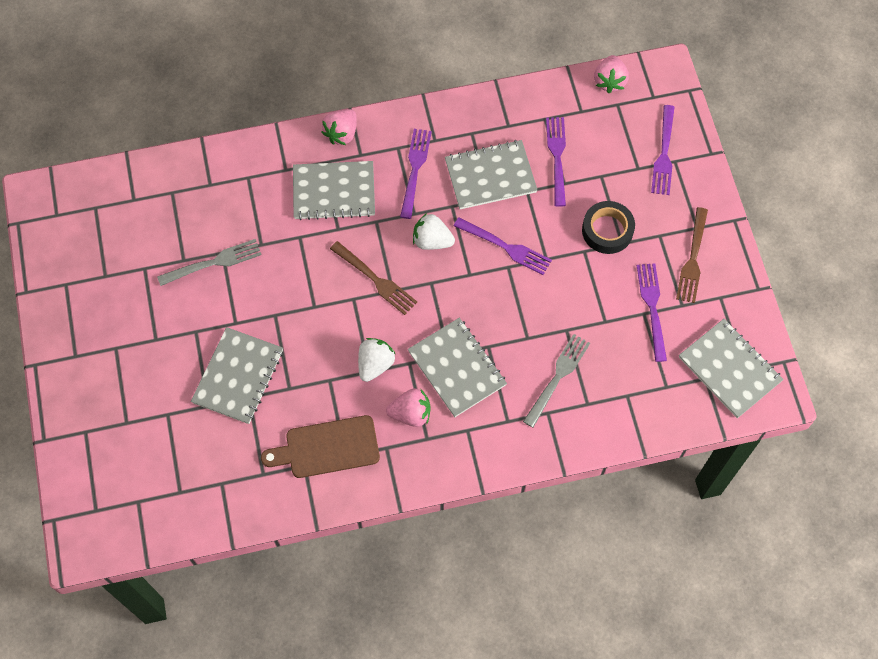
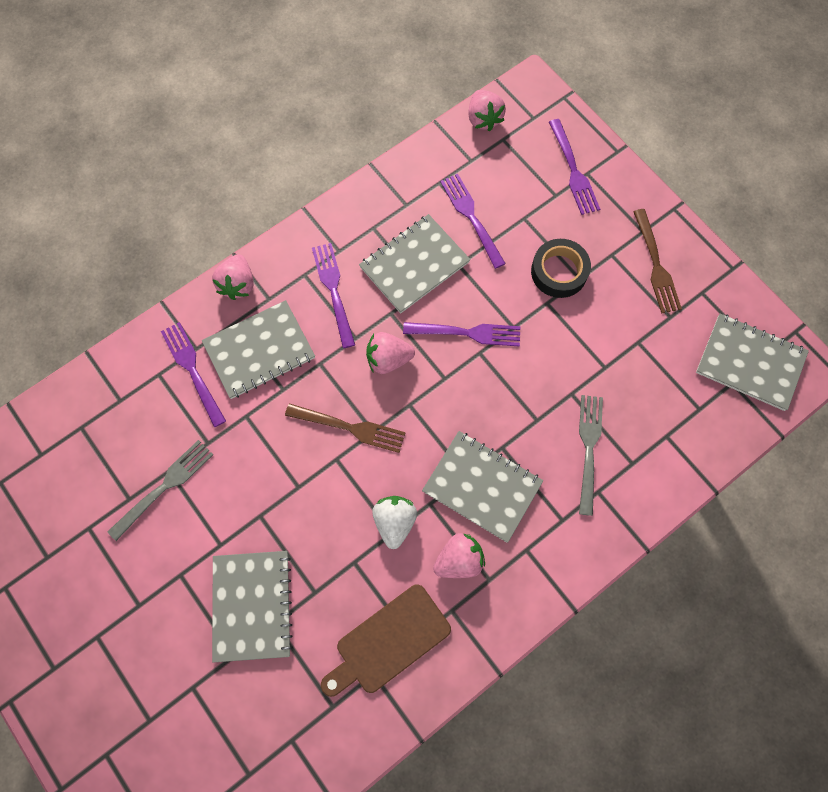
camera: 25 degrees left, 5 degrees up
(432, 241) = (388, 359): white strawberry -> pink strawberry
(652, 307) = (643, 332): purple fork -> purple fork (192, 370)

